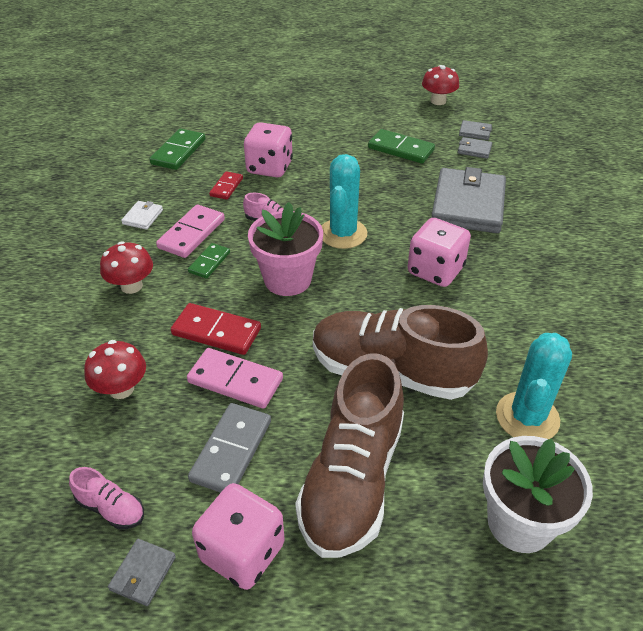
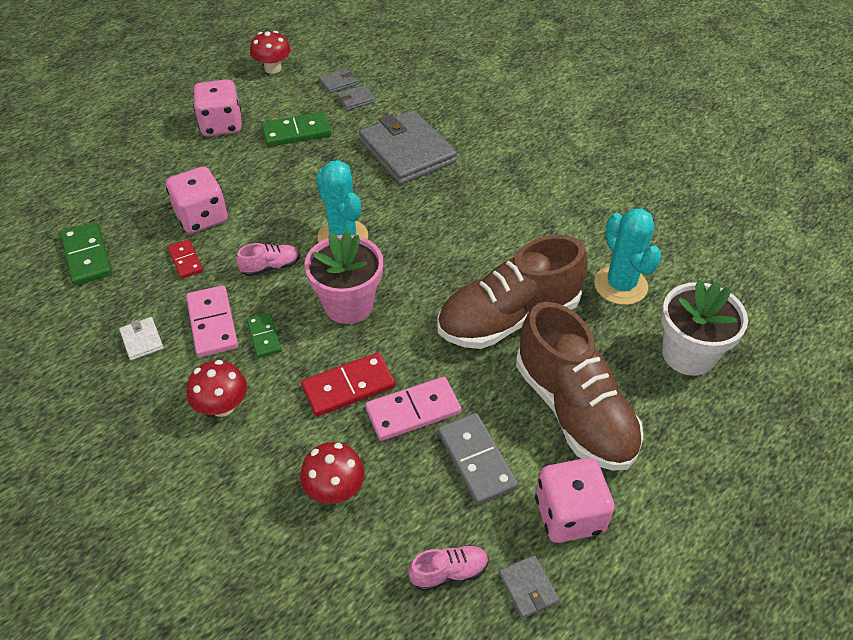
camera: 45 degrees left, 5 degrees up
(435, 270) = (447, 221): pink dice -> pink dice (221, 125)

